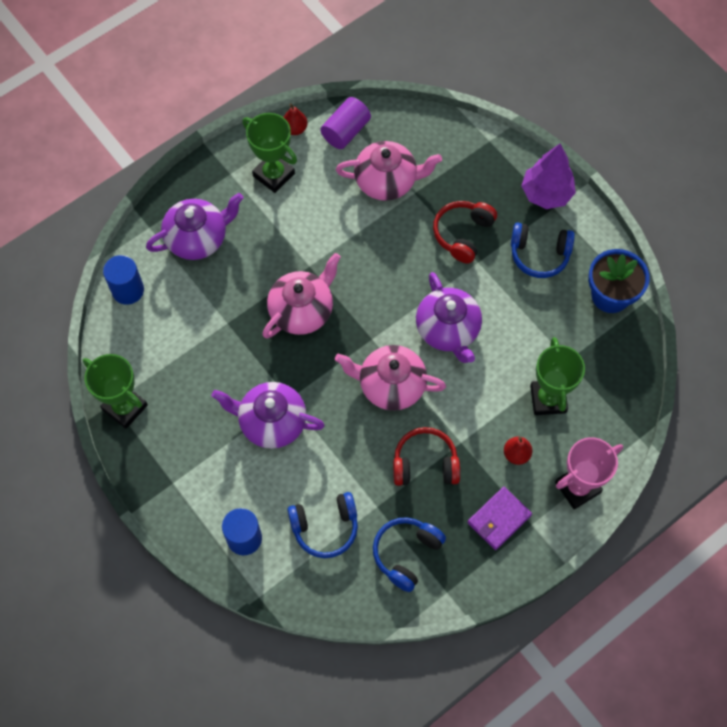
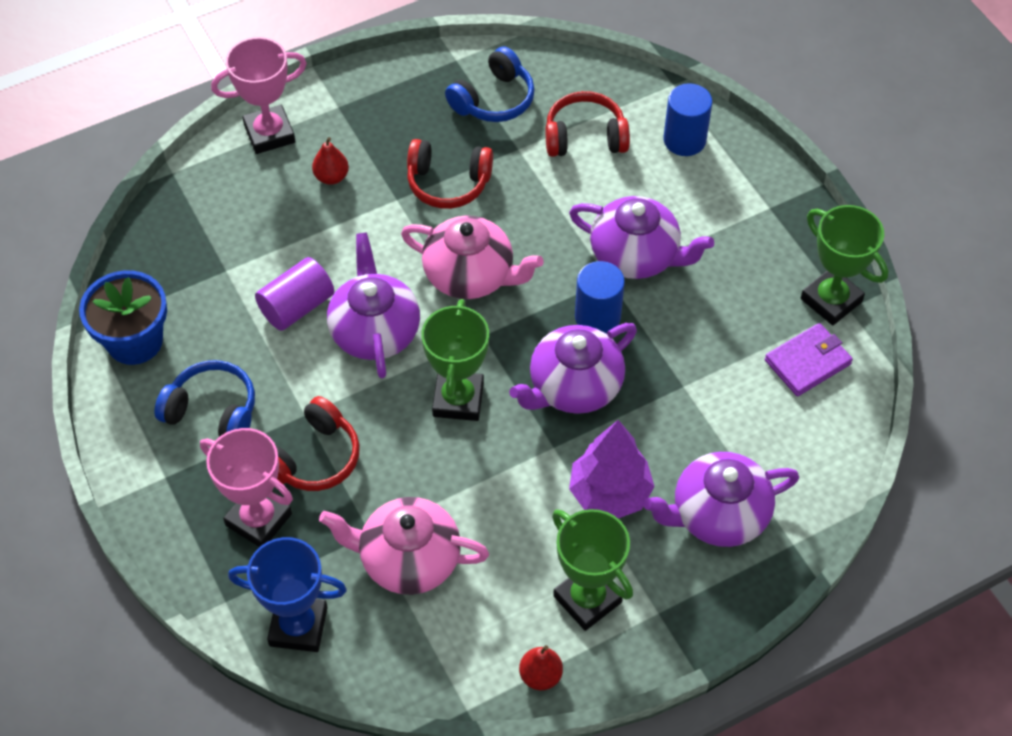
camera: 170 degrees left, 10 degrees down
(128, 290) = (827, 453): blue cylinder -> blue cylinder (597, 317)
(302, 310) = (573, 387): pink teapot -> purple teapot
(325, 527) = (585, 137): blue headphones -> red headphones
(346, 131) = (456, 657): purple cylinder -> purple cylinder (297, 306)
(442, 134) = (298, 626): none -> blue trophy
(485, 190) = (258, 519): none -> pink trophy
(499, 519) = (375, 116): purple wallet -> purple wallet (807, 362)
(546, 194) = (167, 499): purple tree -> purple tree (609, 493)
(548, 399) = (269, 230): green trophy -> green trophy (458, 399)

